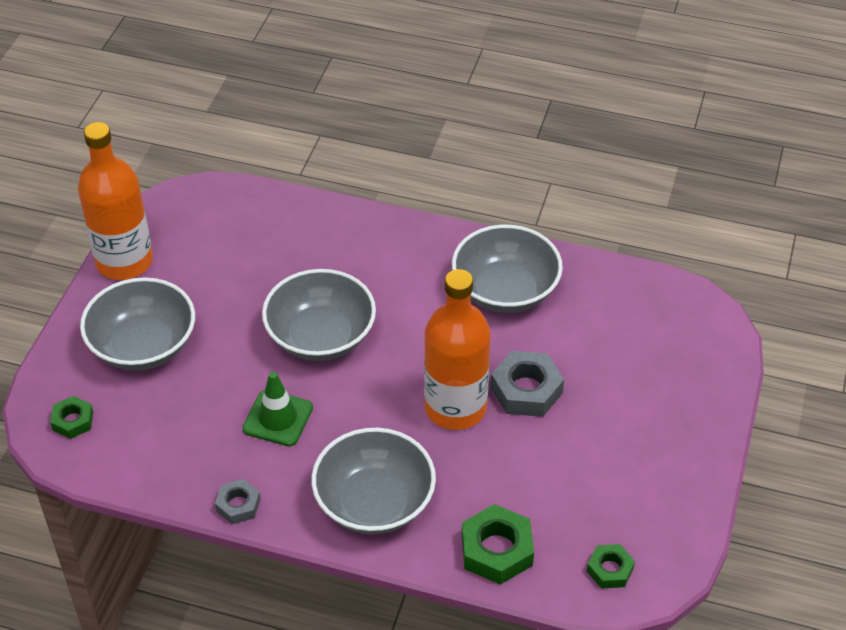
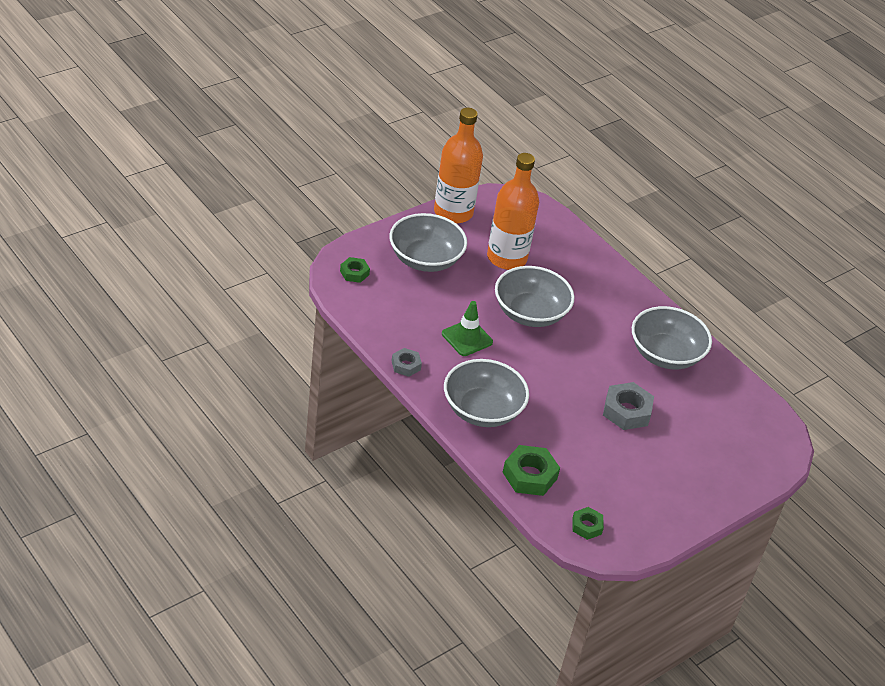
camera: 30 degrees right, 5 degrees down
(455, 407) = (575, 394): orange bottle -> orange bottle (507, 258)

